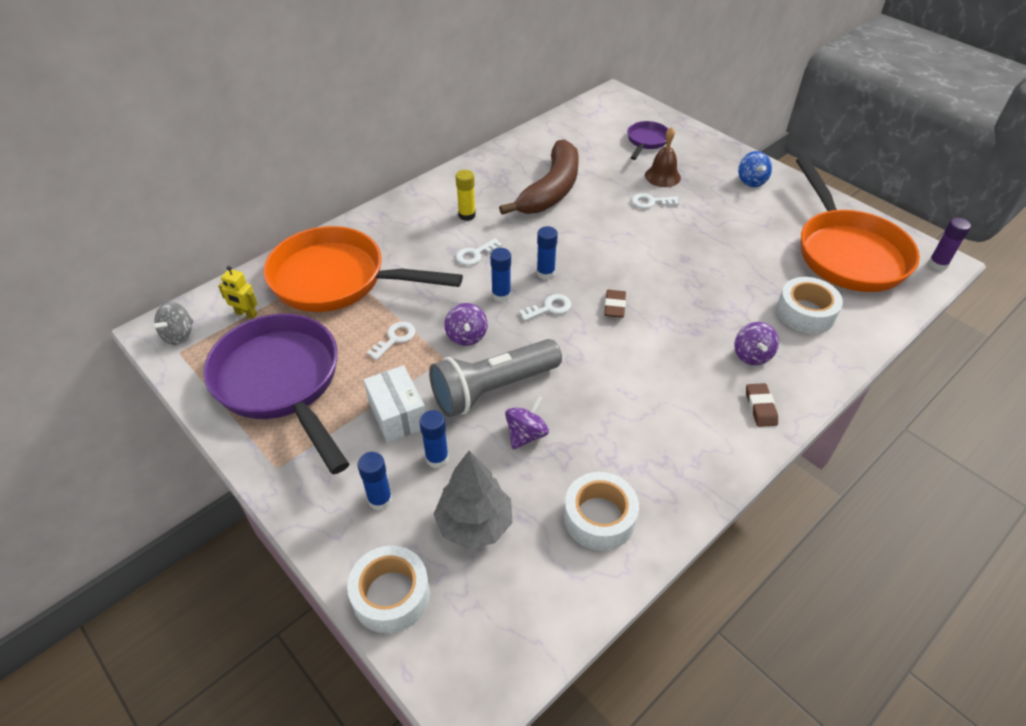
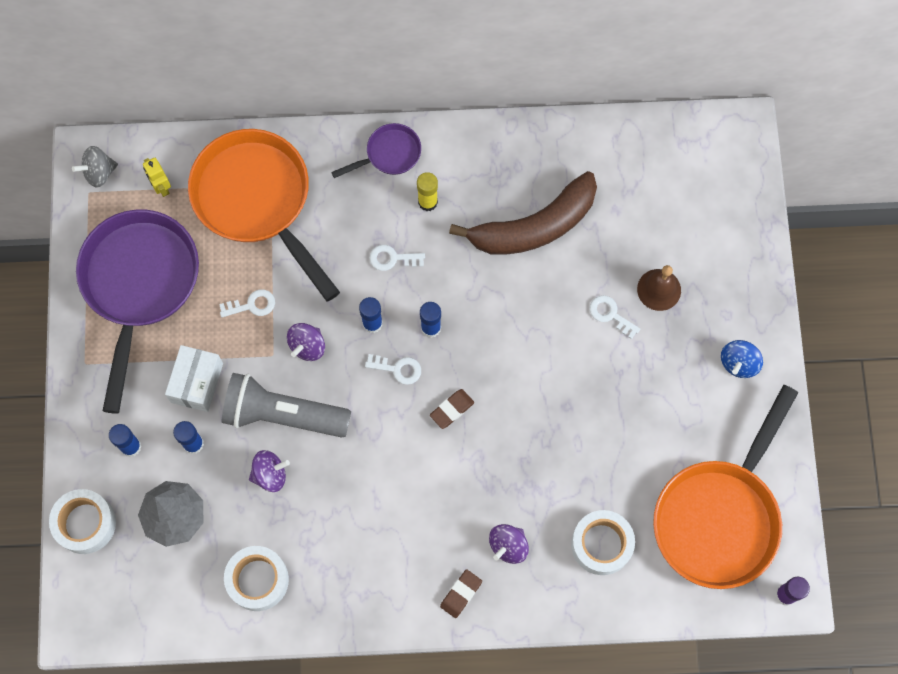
camera: 40 degrees right, 25 degrees up
(646, 141) = (697, 227): purple pan -> purple pan (389, 154)

